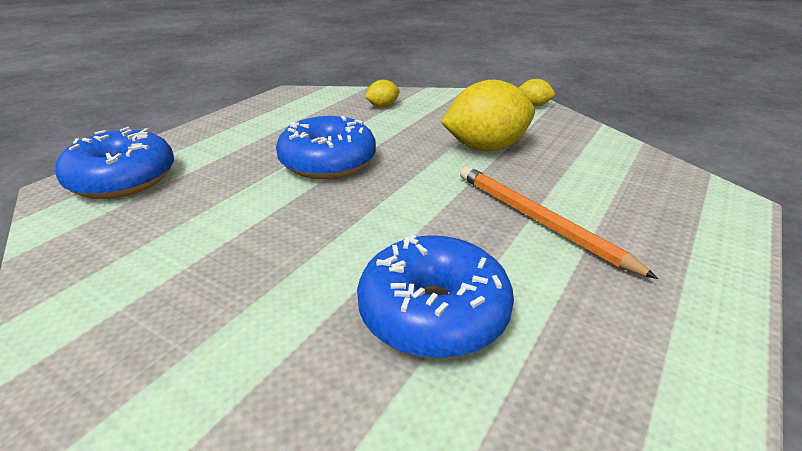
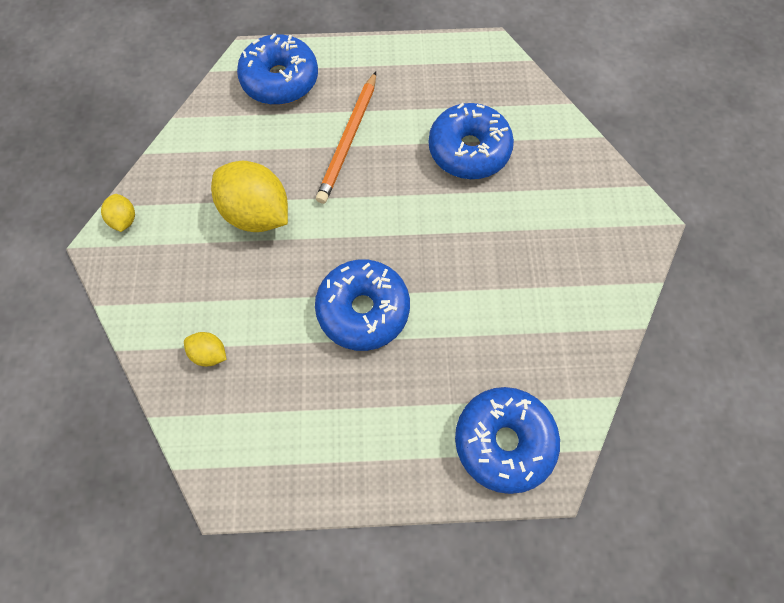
camera: 125 degrees left, 35 degrees up
(676, 207) = (280, 80): none -> blue donut

